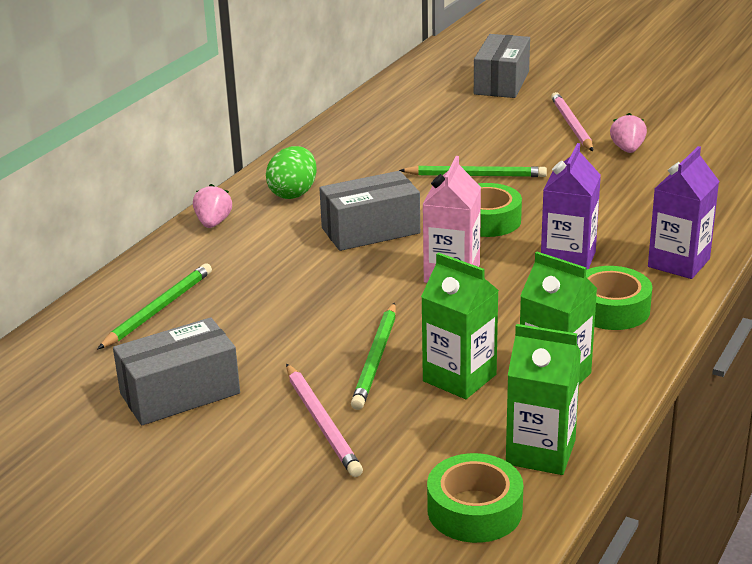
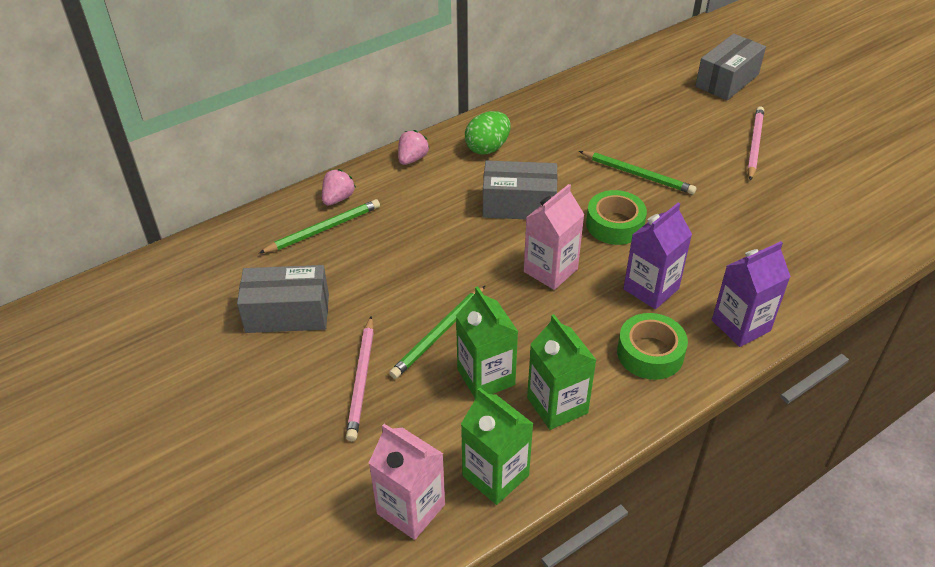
camera: 25 degrees right, 15 degrees up
(474, 510) = (411, 509): green tape -> pink carton
(627, 149) = (784, 186): pink strawberry -> pink strawberry (338, 198)

